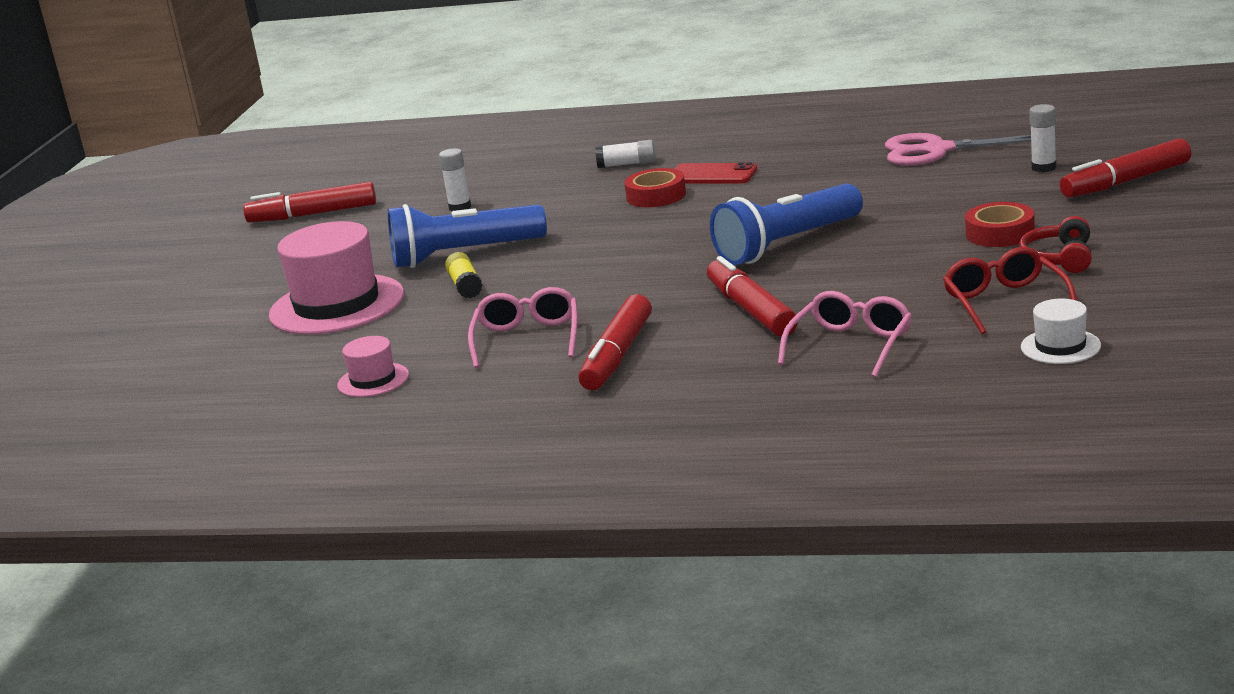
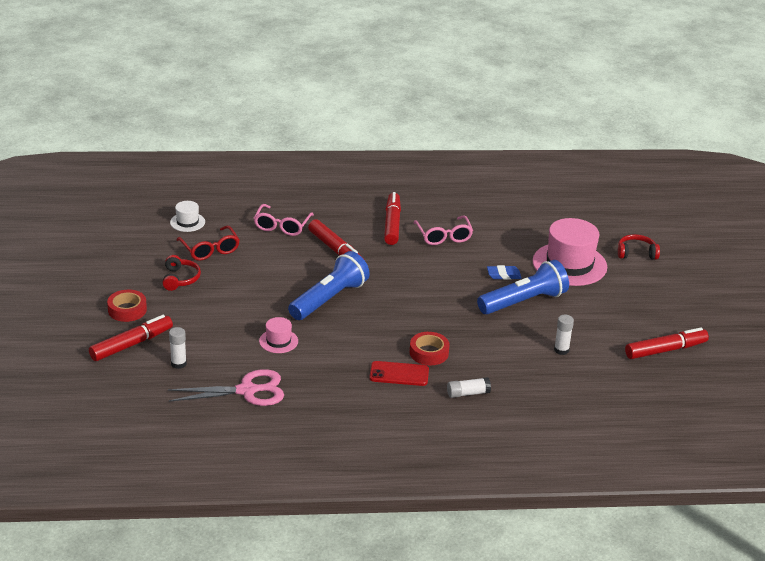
camera: 160 degrees right, 10 degrees up
(202, 324) = (636, 253): none -> red headphones
(373, 380) = (505, 214): pink hat -> pink hat (278, 341)
(465, 286) = (503, 275): yellow glue stick -> blue eraser
(1000, 233) = (210, 301): red tape -> red tape (127, 310)

